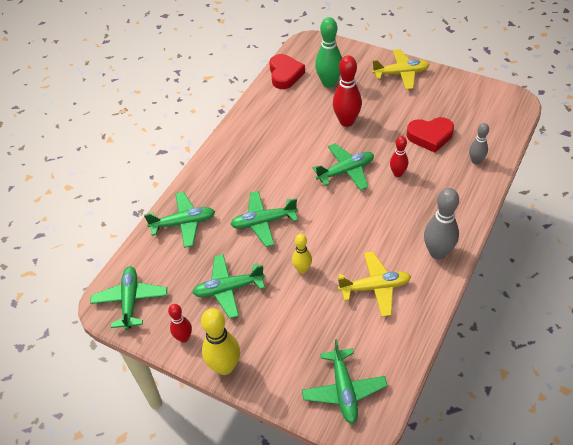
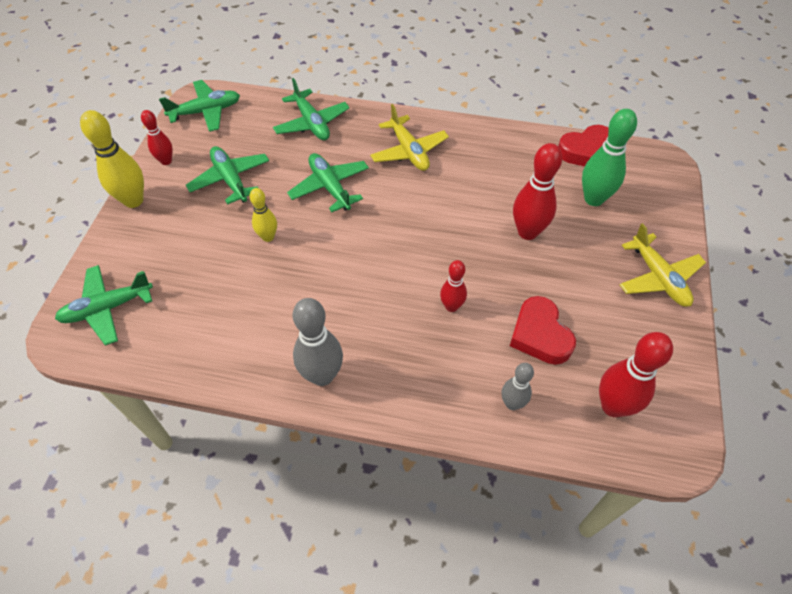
camera: 70 degrees right, 5 degrees up
(346, 171) = (436, 248): green plane -> none
(375, 287) = (253, 313): yellow plane -> yellow plane (409, 151)
(485, 118) = (613, 406): none -> red bowling pin

